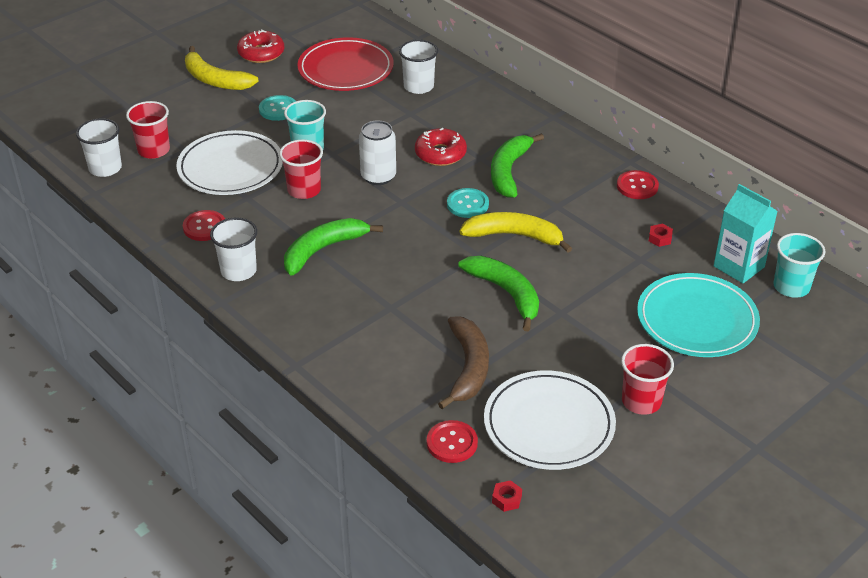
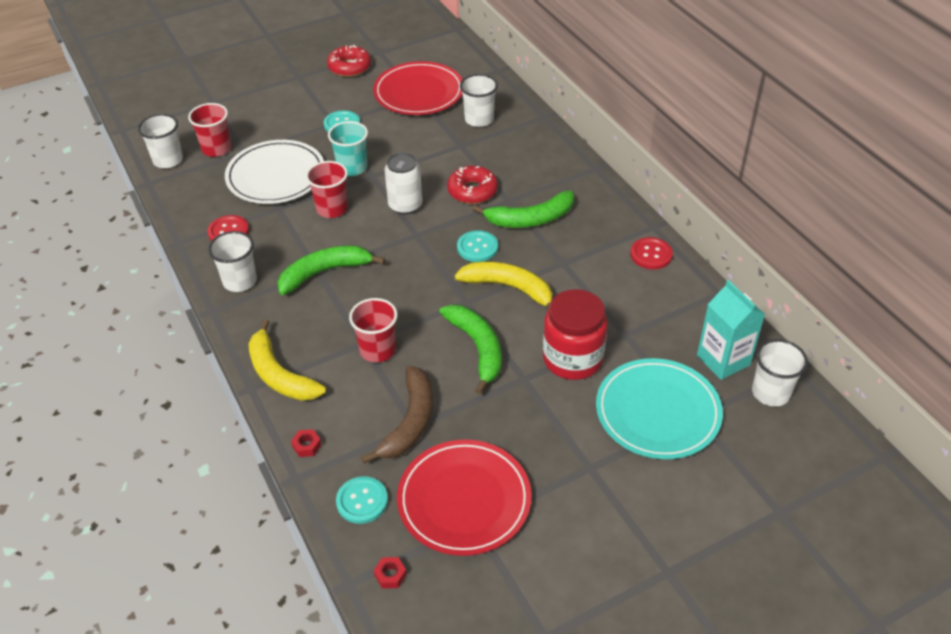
camera: 15 degrees right, 5 degrees up
(215, 80) = (298, 87): yellow banana -> yellow banana (279, 374)
(452, 443) = (362, 501): red button -> turquoise button
(509, 171) = (530, 219): green banana -> green banana turned 135 degrees counterclockwise
(549, 424) = (464, 500): white plate -> red plate
(600, 288) = (572, 359): none -> red jar
(641, 401) = (566, 493): red cup -> red cup (377, 350)
(660, 238) = (653, 315): red nut -> red nut (307, 446)
(791, 287) = (770, 393): turquoise cup -> white cup

